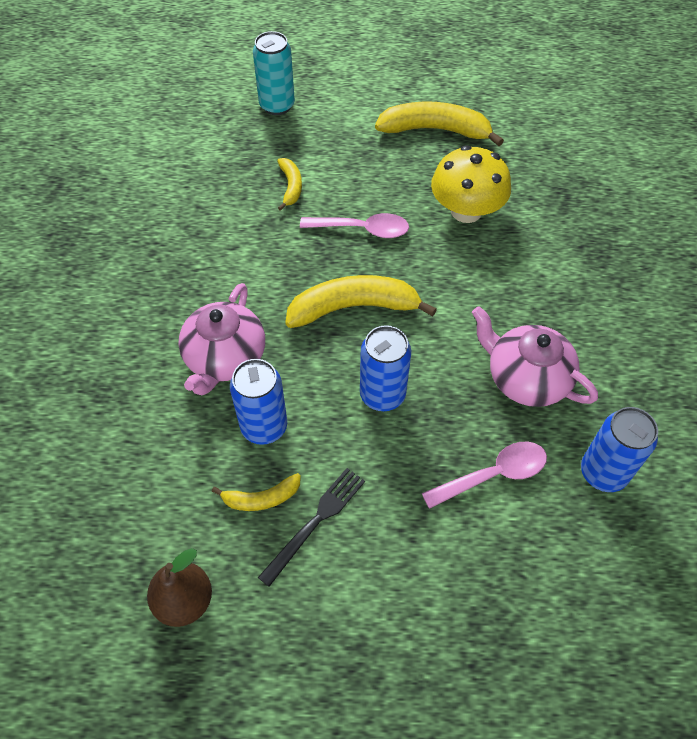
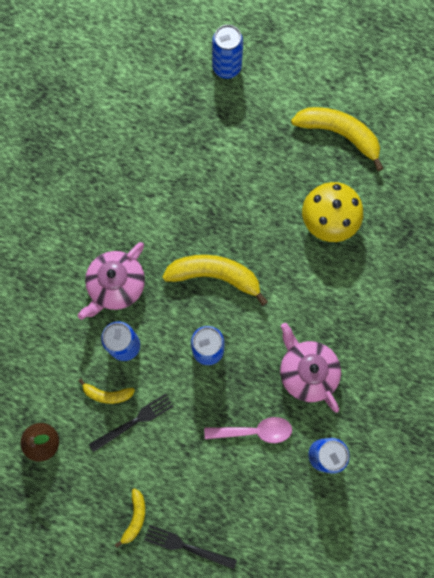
camera: 20 degrees right, 20 degrees up
(277, 105) = (227, 67): turquoise can -> blue can
(291, 187) = (209, 153): yellow banana -> yellow banana (135, 517)
(362, 229) = (246, 211): pink spoon -> none
(471, 679) = (187, 546): none -> black fork

